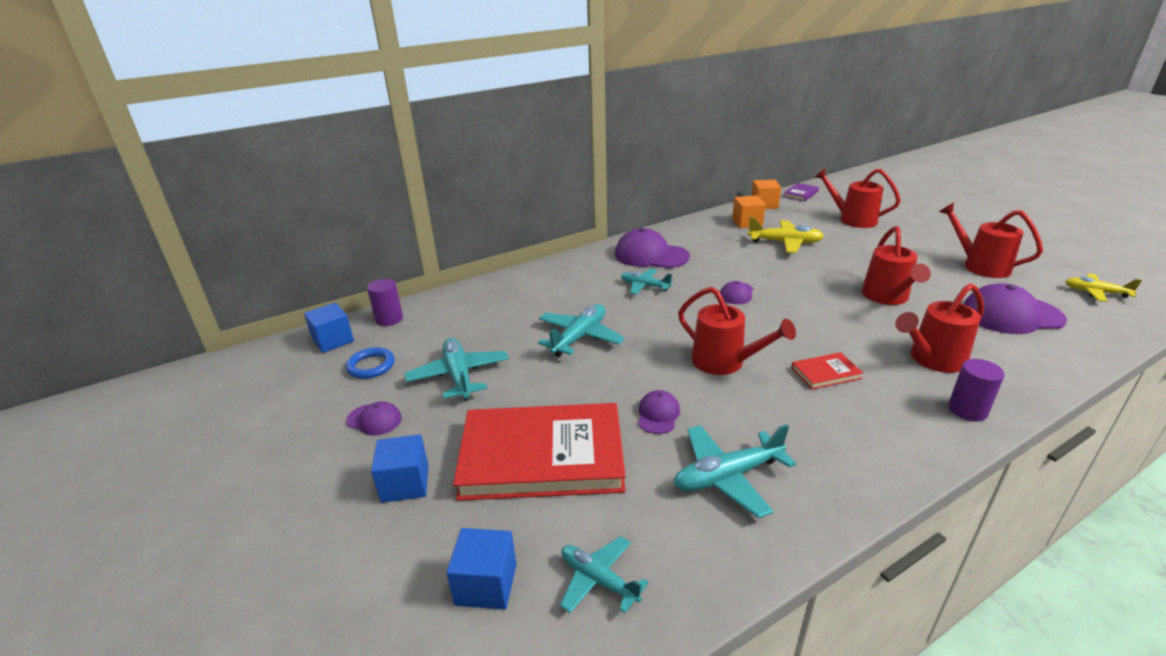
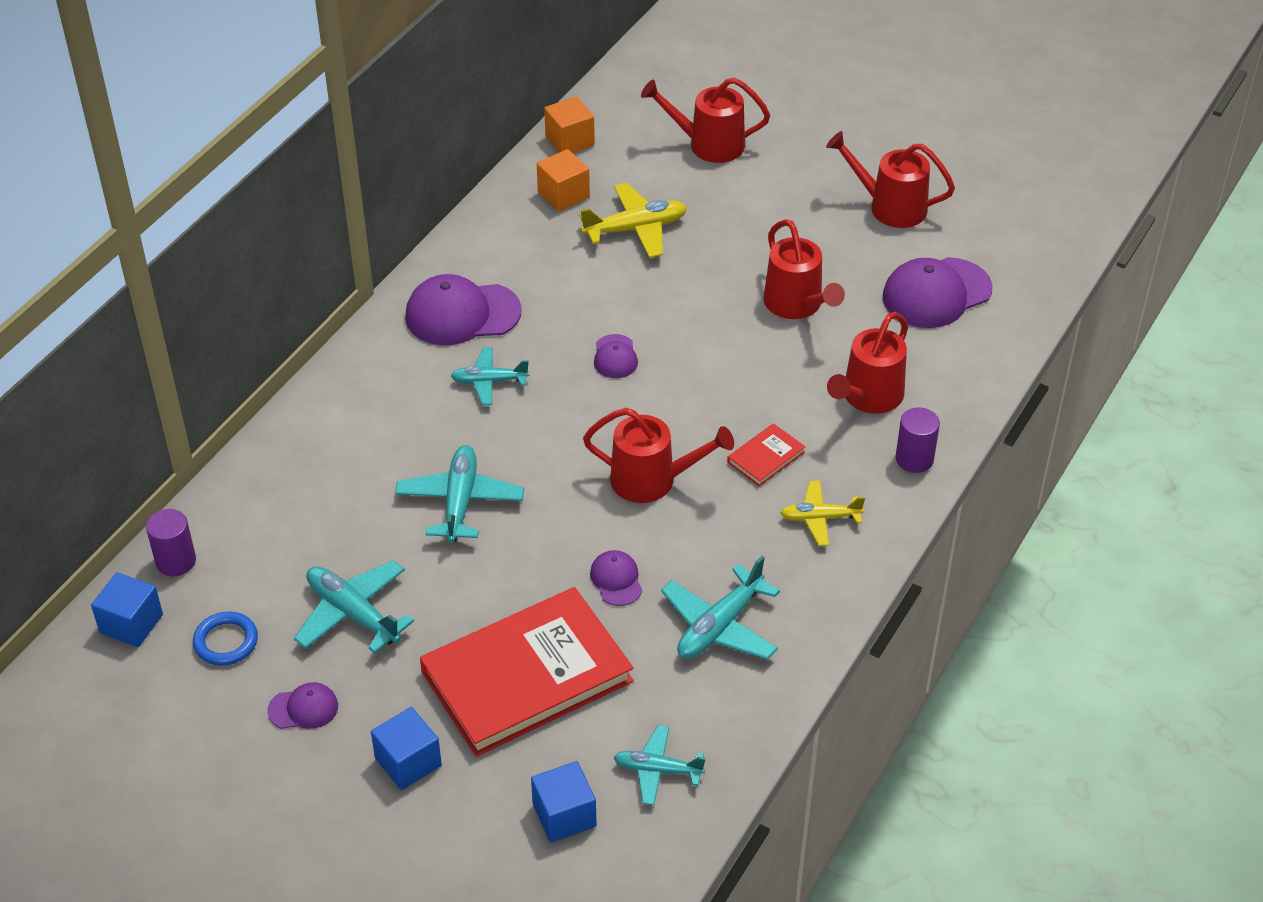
camera: 30 degrees left, 15 degrees up
(801, 194) = (613, 95): purple book -> none
(1095, 292) = (1019, 222): yellow plane -> yellow plane (820, 518)

